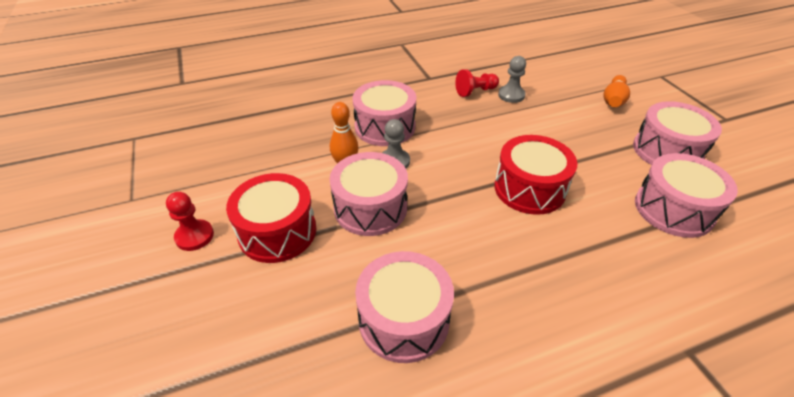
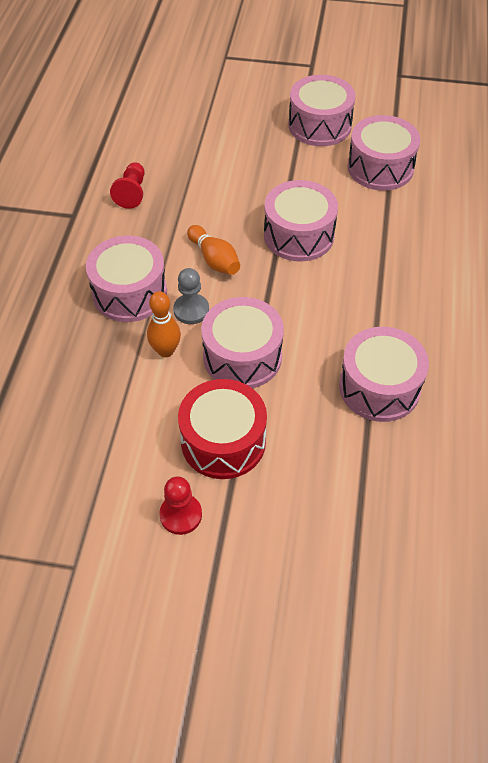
camera: 60 degrees left, 10 degrees up
(511, 95) = (162, 171): grey pawn -> none
(529, 188) = (298, 235): red drum -> pink drum
(613, 100) = (231, 109): orange bowling pin -> orange bowling pin (214, 259)

